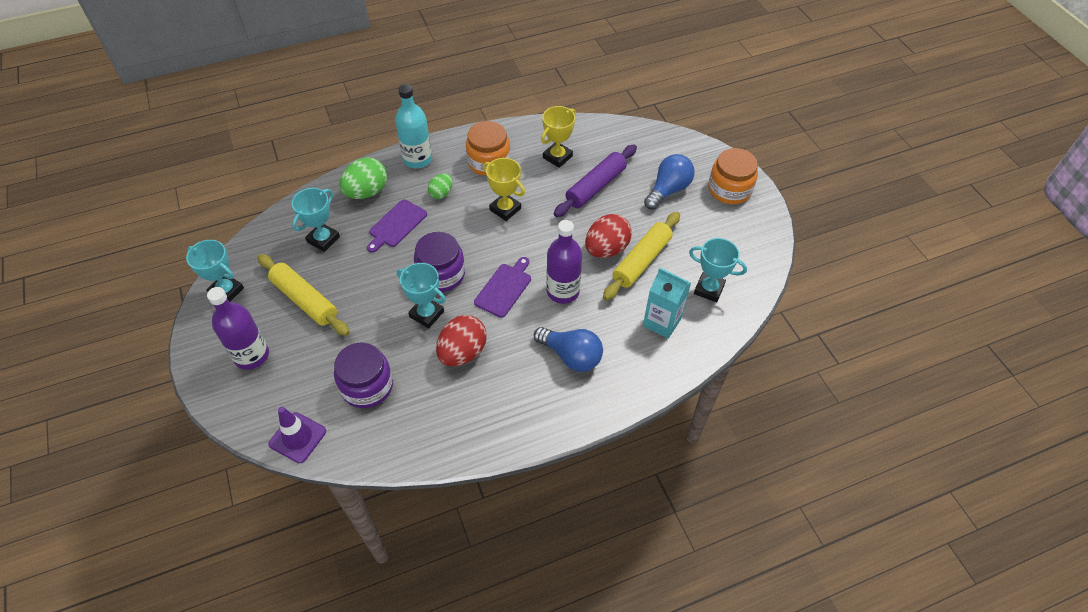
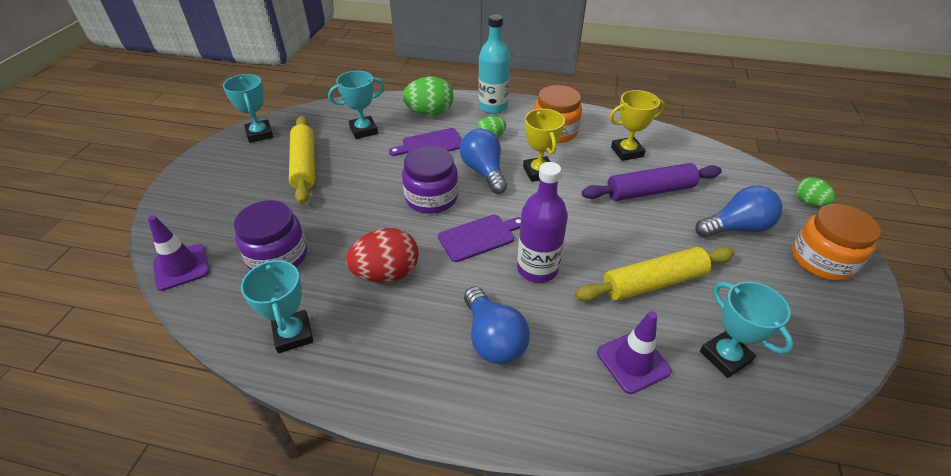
camera: 35 degrees right, 10 degrees down
(251, 355) = (224, 185): purple bottle -> none
(426, 314) = (387, 223): turquoise trophy -> turquoise trophy (293, 334)
(462, 230) = (484, 171): none -> blue light bulb
(606, 249) = (619, 252): red egg -> none
(662, 322) = (633, 362): turquoise carton -> purple traffic cone
(701, 144) = (808, 202): none -> green egg

